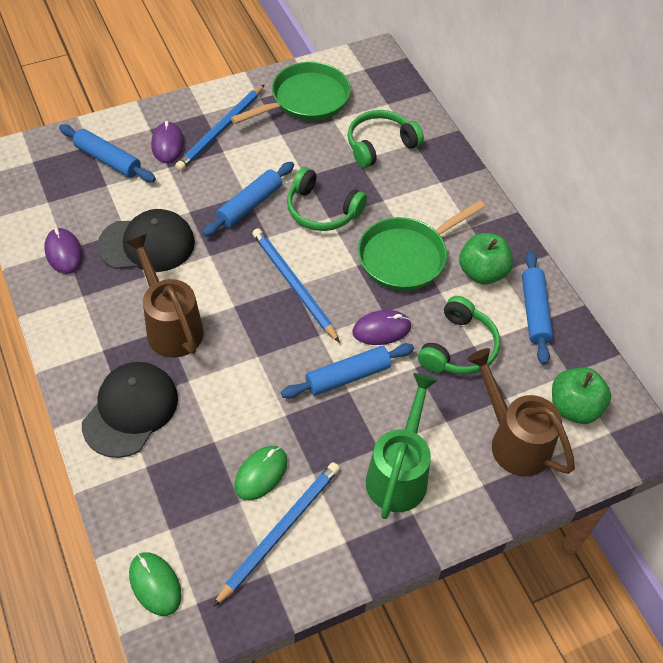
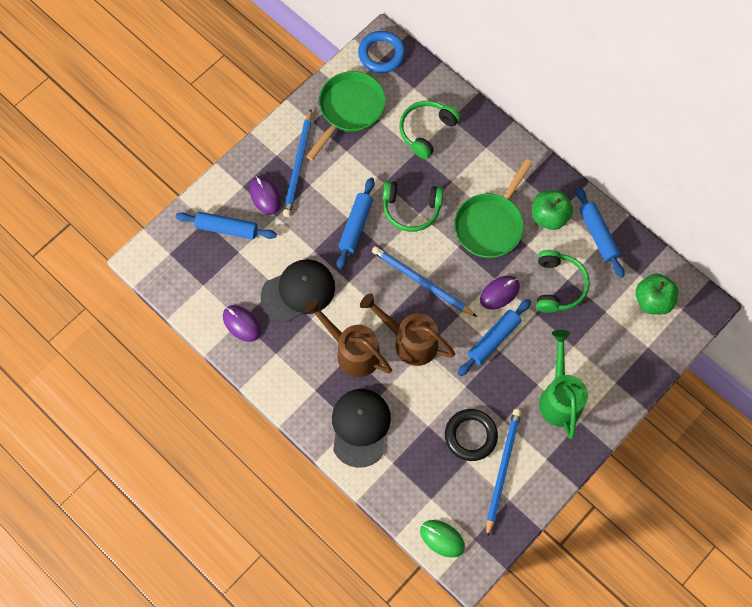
camera: 20 degrees left, 15 degrees up
(261, 474) = (470, 436): green mouse -> black ring
(368, 64) = (381, 54): none -> blue ring
(514, 441) = (623, 342): brown watering can -> brown watering can (410, 341)

